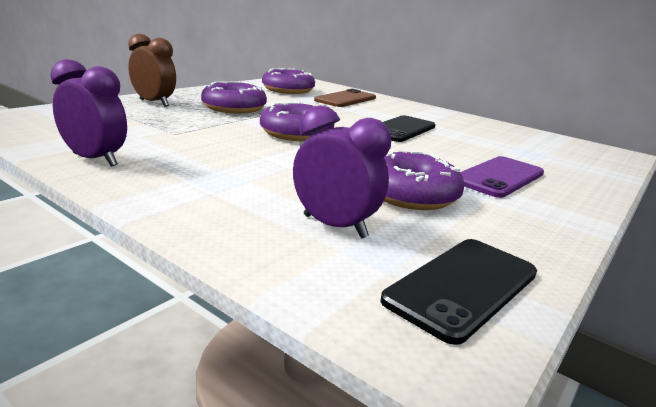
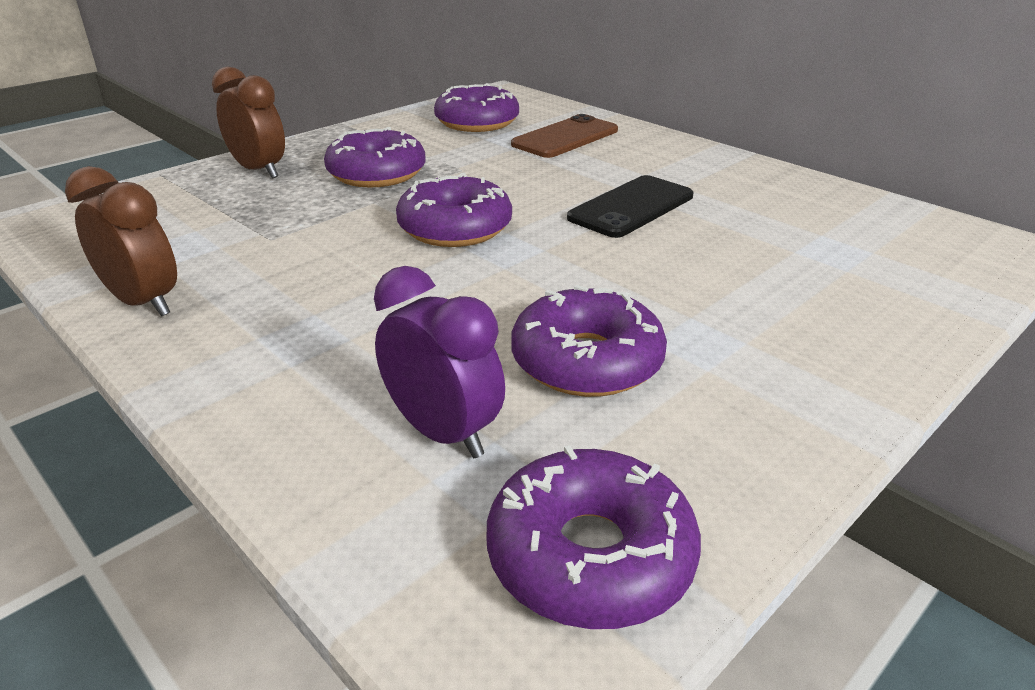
camera: 10 degrees right, 10 degrees up
(95, 160) = (144, 303): purple clock -> brown clock
(462, 286) = (590, 555): black phone -> purple donut
(499, 177) = (754, 315): purple phone -> none

